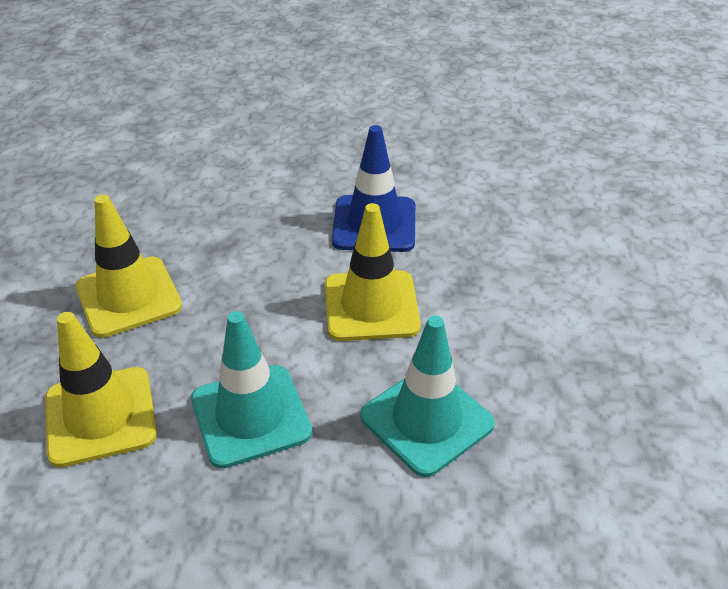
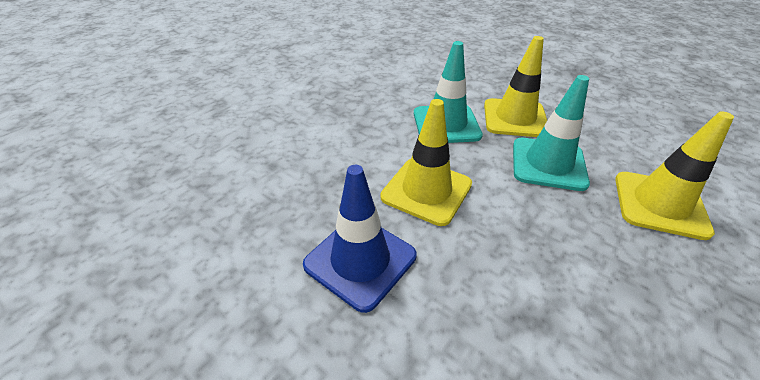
camera: 145 degrees left, 0 degrees up
(128, 297) = (645, 302): yellow traffic cone -> yellow traffic cone (515, 118)

